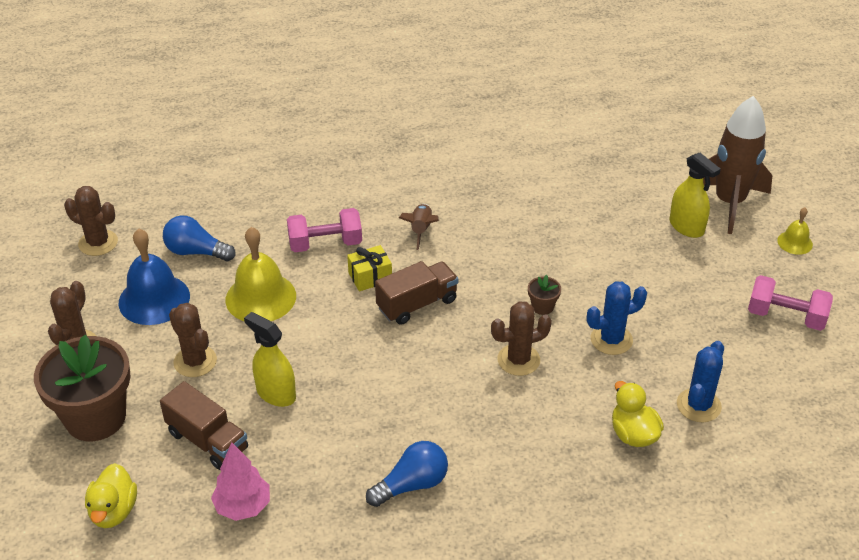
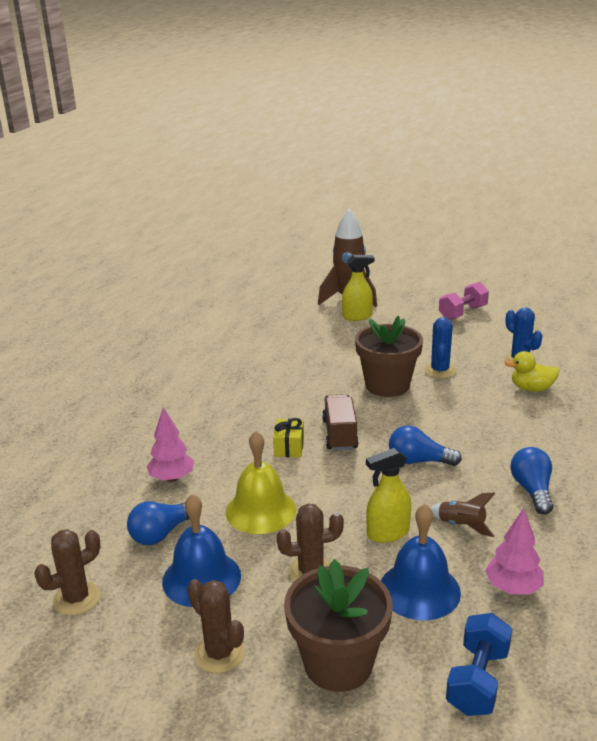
camera: 60 degrees left, 15 degrees down
(114, 511) = (477, 680): yellow duck -> blue dumbbell
(207, 441) = (419, 590): brown truck -> blue bell
(273, 223) = (172, 478): none -> pink tree
(325, 244) = (227, 458): pink dumbbell -> none
(408, 379) = (419, 461): none -> blue light bulb
(421, 230) = (258, 410): brown rocket -> brown rocket (461, 525)
(518, 360) = (433, 409): brown cactus -> none
(542, 307) = (387, 385): brown flower pot -> brown flower pot, size x2.49
(795, 242) = (402, 292): yellow bell -> none

